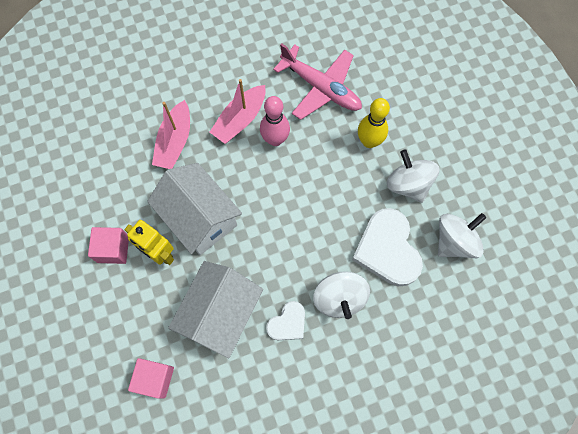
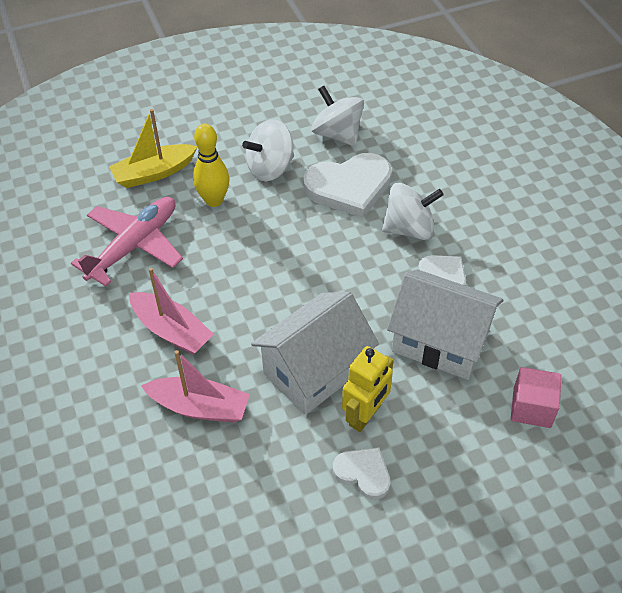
camera: 90 degrees left, 20 degrees down
(113, 249) = (363, 473): pink cube -> white heart
(275, 139) = (204, 292): pink bowling pin -> none
(398, 95) = (154, 173): none -> yellow boat

